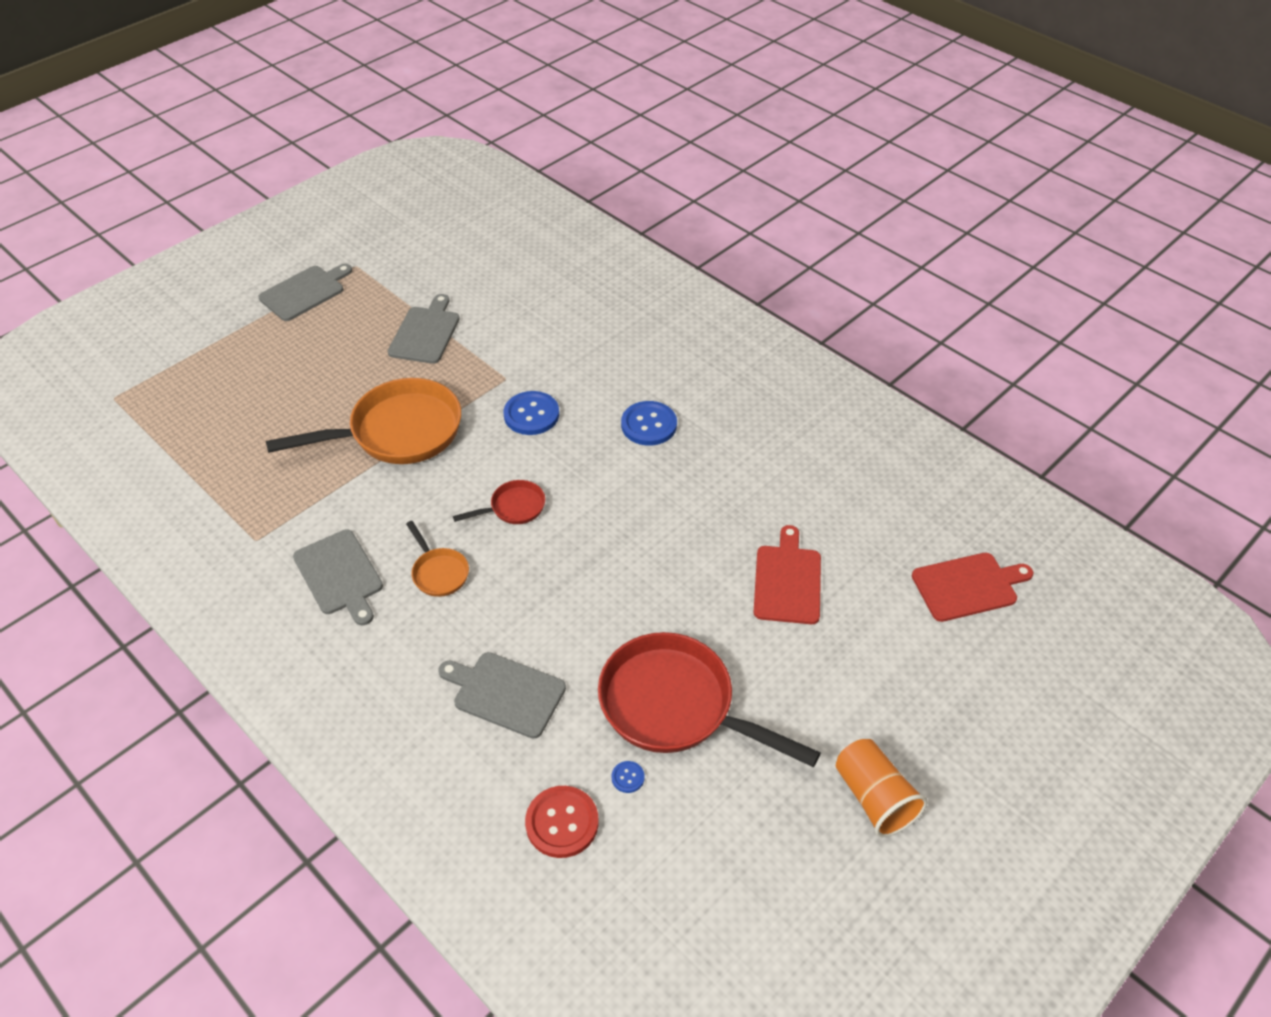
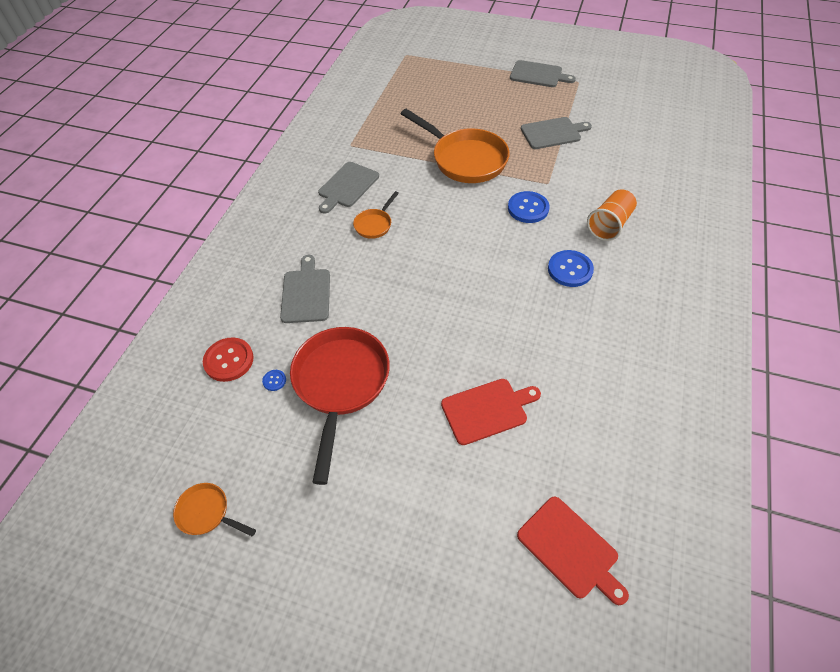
camera: 65 degrees right, 5 degrees up
(513, 508) = (446, 234): red pan -> none
(782, 912) = (207, 513): none -> orange pan
(874, 798) = (323, 543): orange cup -> orange cup (609, 225)

